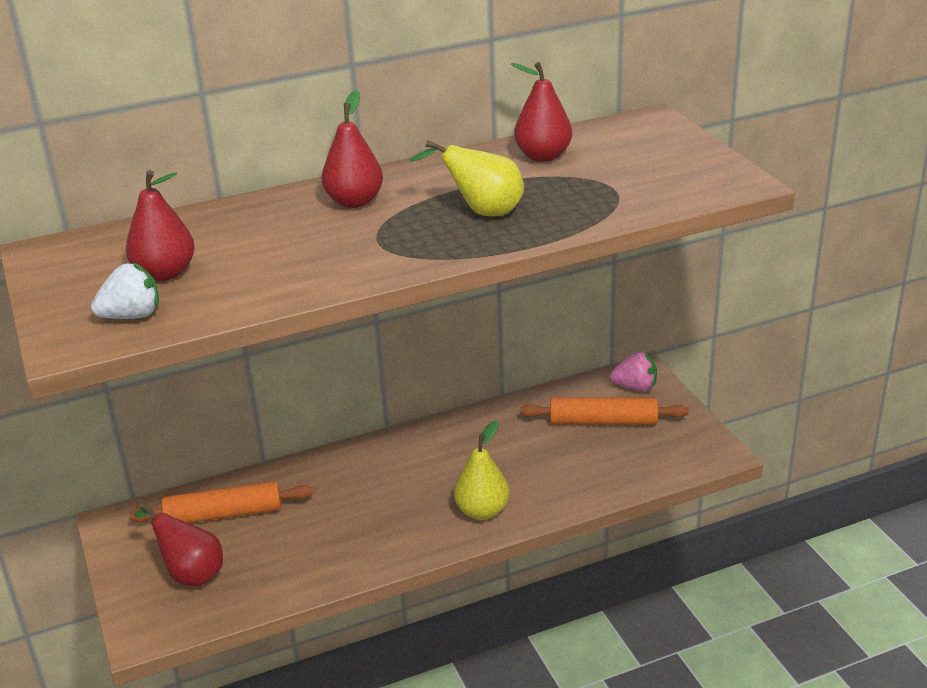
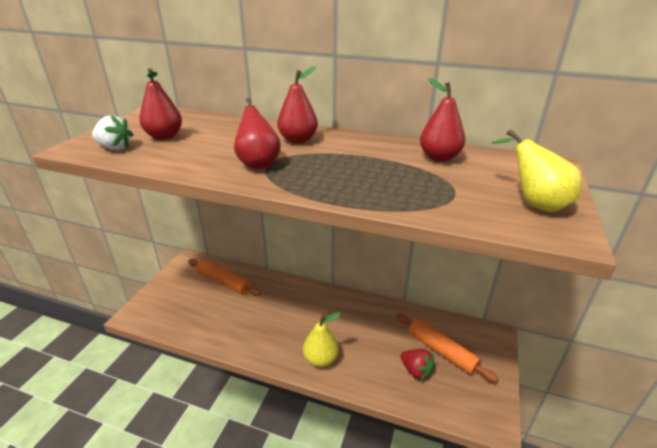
camera: 40 degrees right, 0 degrees up
(190, 573) = (180, 300): red pear -> red pear (258, 162)
(482, 212) = (348, 172): yellow pear -> yellow pear (534, 203)
(598, 456) = (416, 371): none -> red strawberry
(635, 387) = (483, 342): pink strawberry -> none

